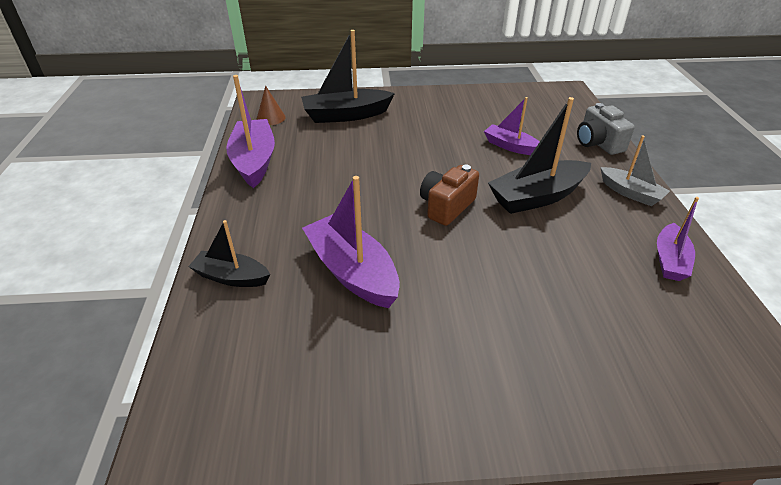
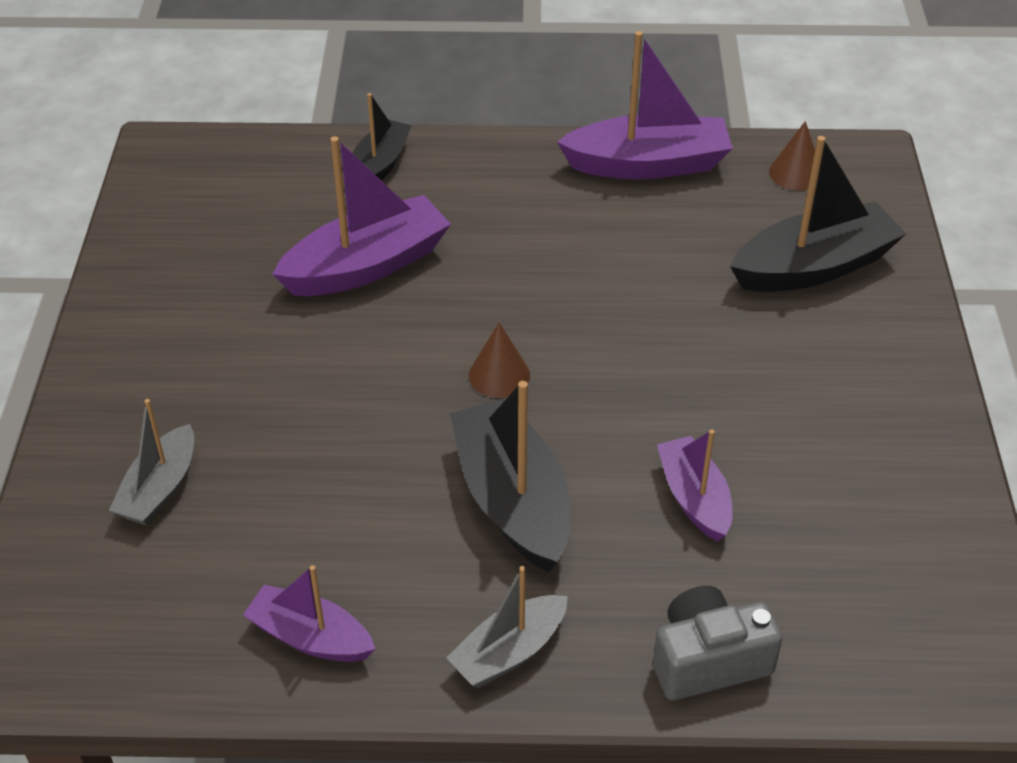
camera: 95 degrees right, 5 degrees up
(346, 115) = (814, 267): black boat -> black boat turned 75 degrees clockwise
(446, 206) = (499, 375): brown camera -> brown cone
(510, 146) = (694, 498): purple boat -> purple boat turned 60 degrees counterclockwise
(605, 353) = (160, 489): none -> grey boat

